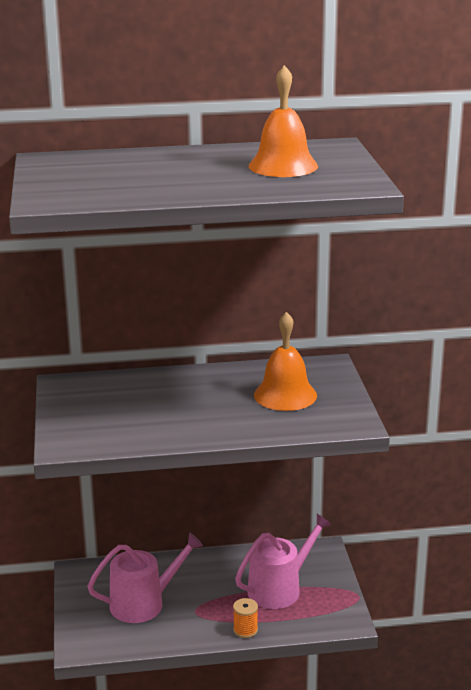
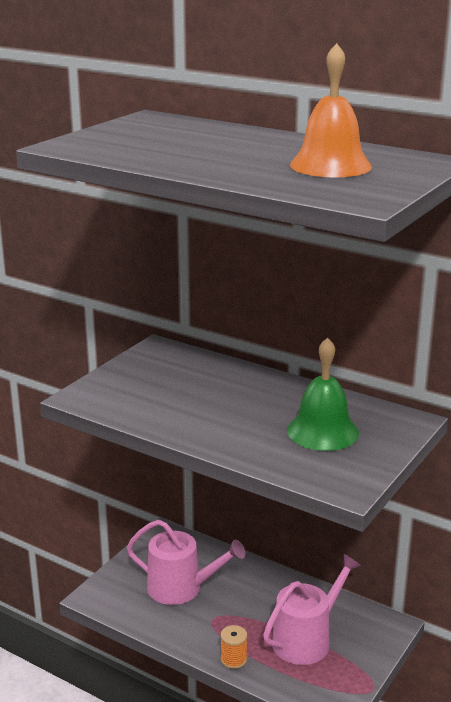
camera: 40 degrees right, 0 degrees up
(279, 589) = (306, 639): pink watering can -> pink watering can turned 45 degrees counterclockwise
(285, 395) = (322, 431): orange bell -> green bell

